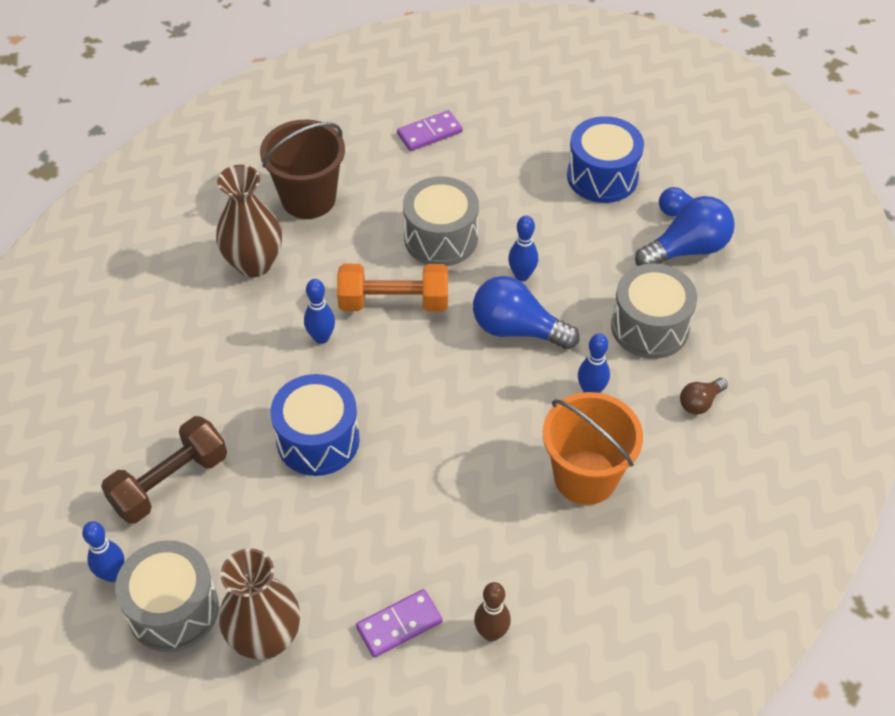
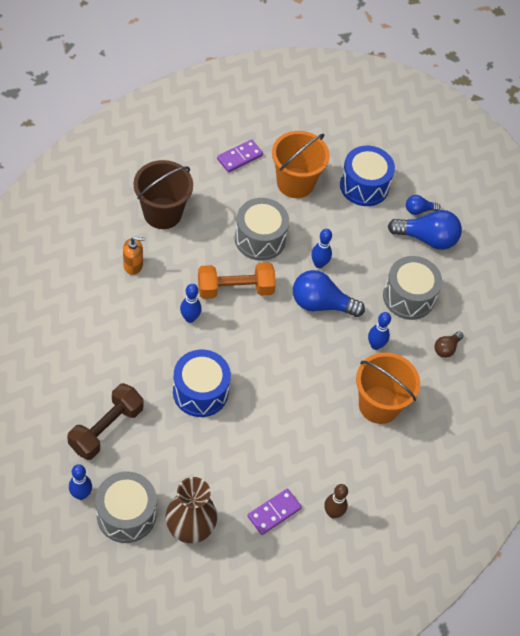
camera: 15 degrees left, 5 degrees up
(254, 263) = (133, 265): brown vase -> orange soap dispenser
(503, 168) = (295, 183): none -> orange bucket
(687, 249) = (427, 238): blue light bulb -> blue light bulb turned 45 degrees clockwise

